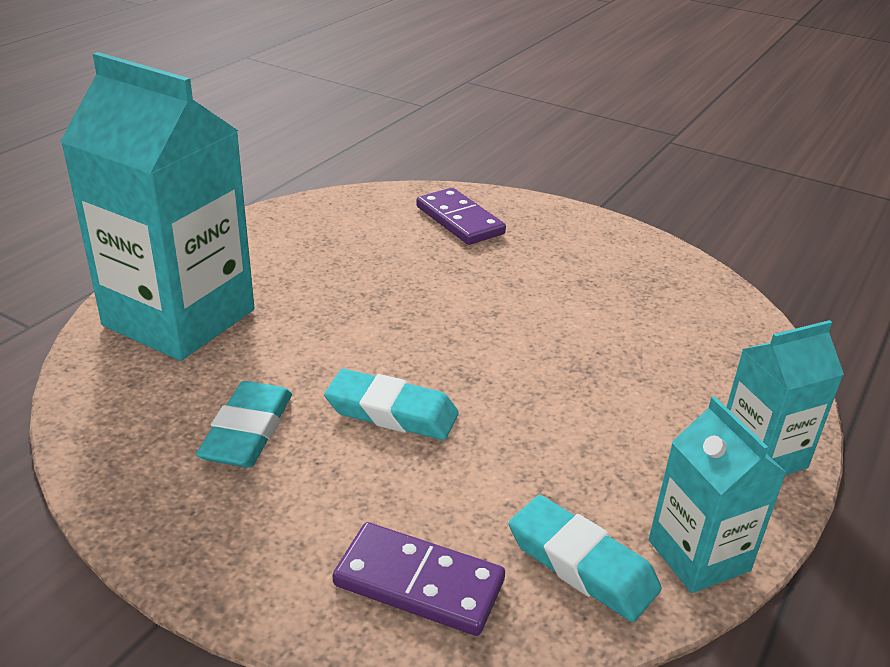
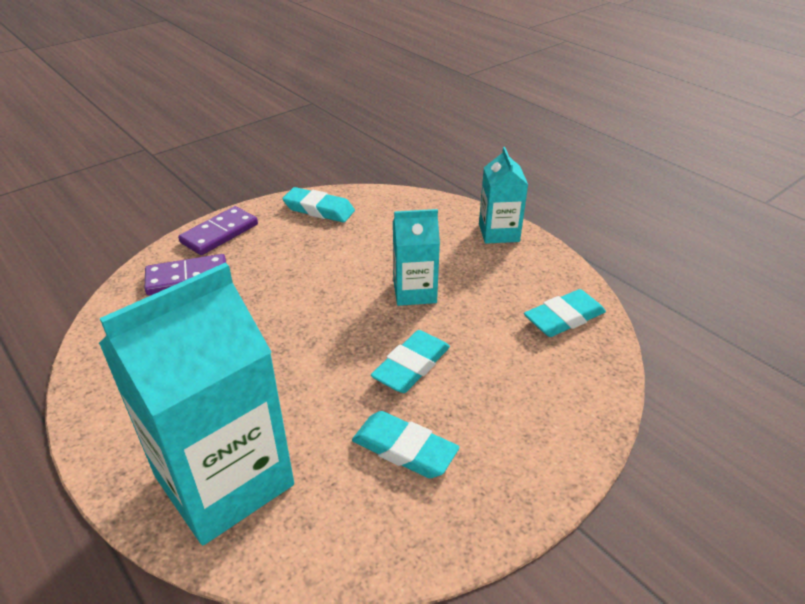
camera: 70 degrees left, 5 degrees up
(418, 583) = (568, 385): purple domino -> purple domino (219, 233)
(662, 273) = (319, 209): none -> turquoise eraser
(698, 555) = (564, 276): turquoise carton -> turquoise carton (414, 292)

